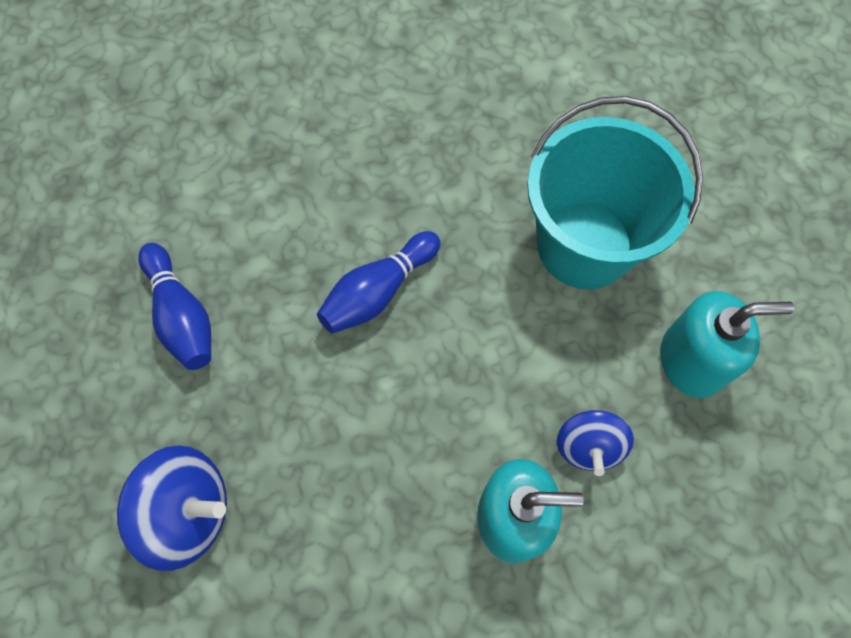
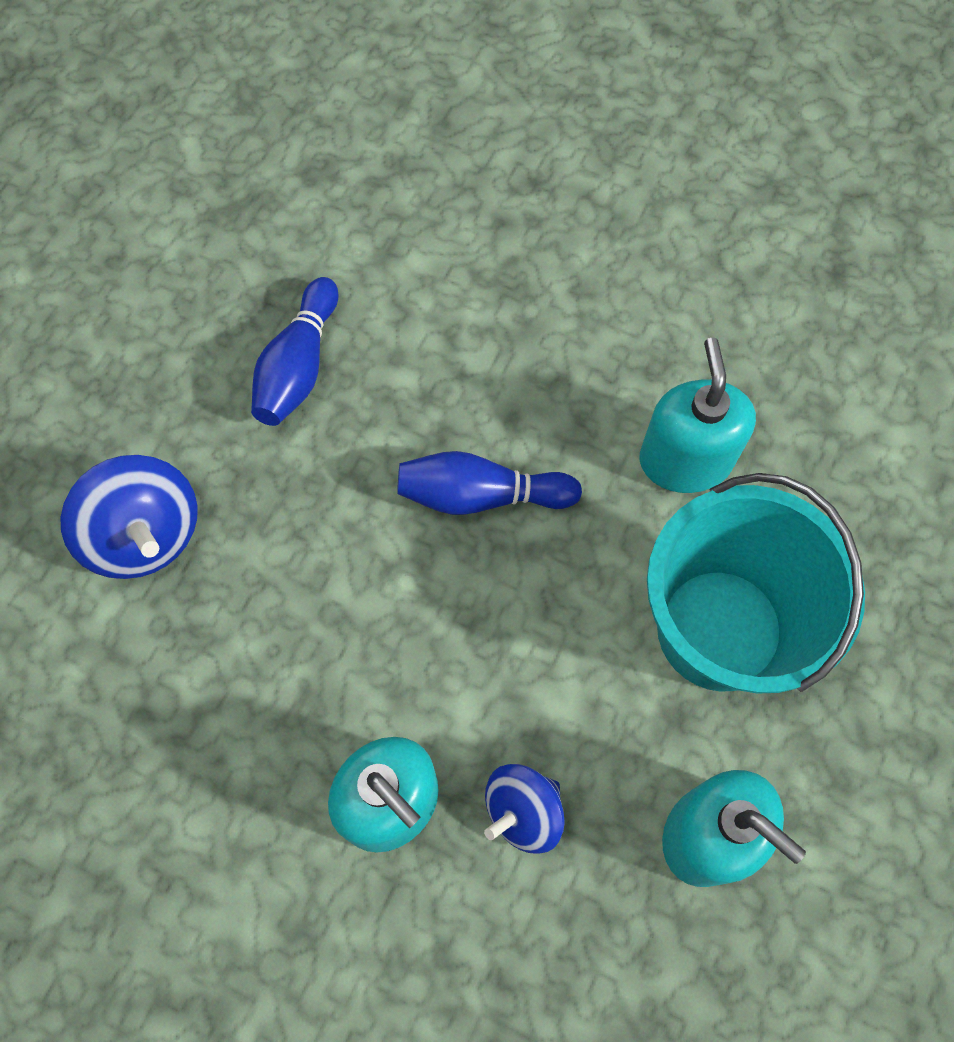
camera: 45 degrees right, 0 degrees up
(472, 170) = (685, 460): none -> turquoise soap dispenser

